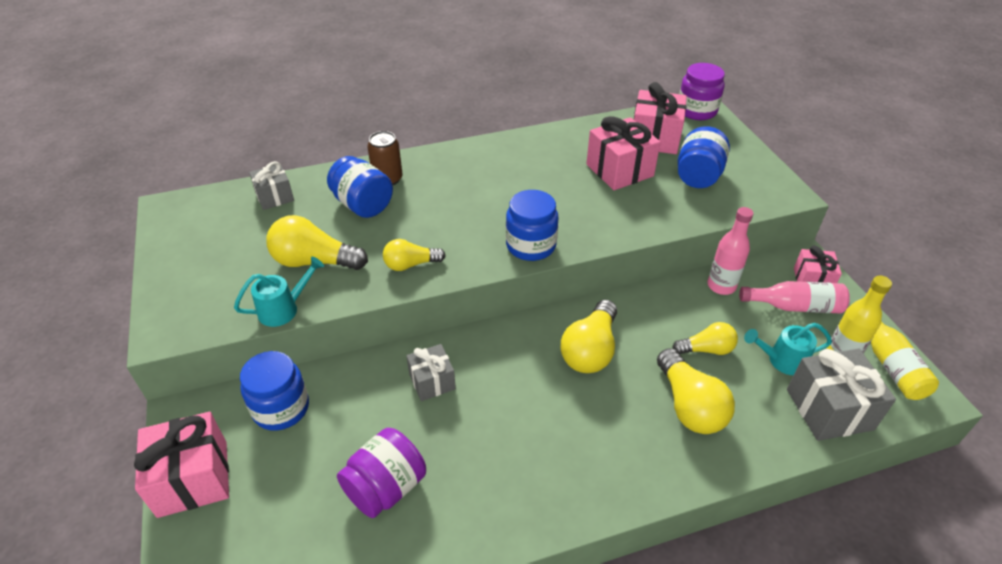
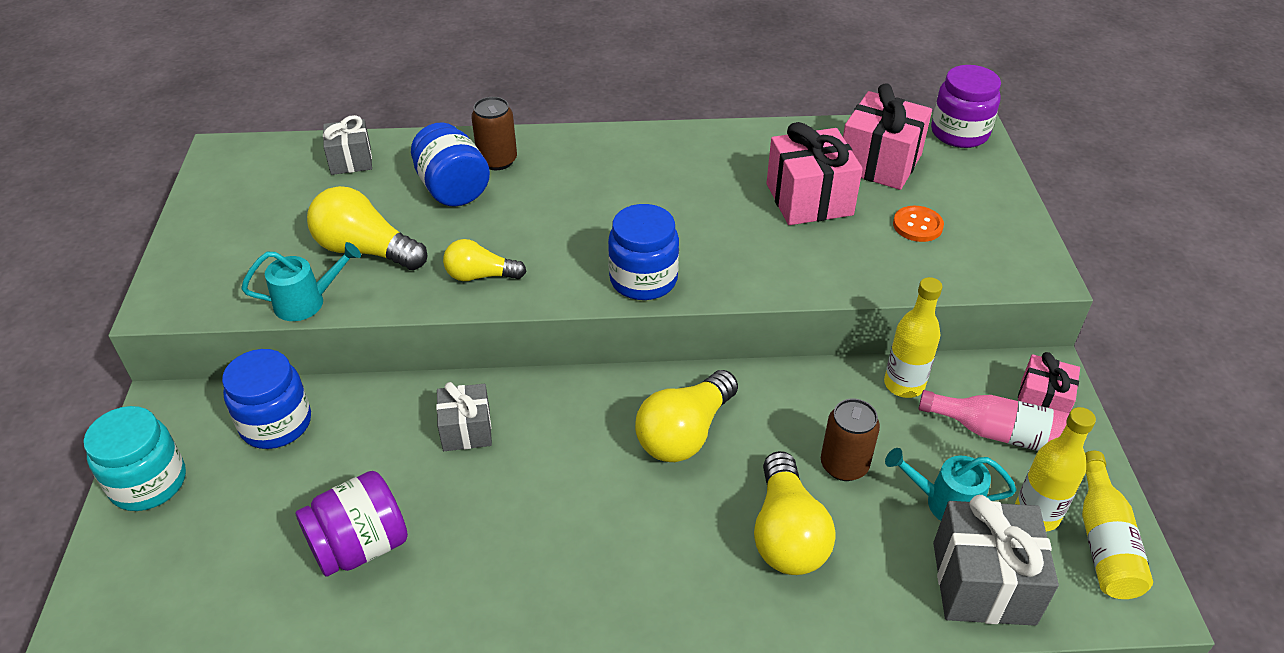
camera: 15 degrees right, 0 degrees up
(193, 478) = (149, 483): pink gift -> turquoise jar
(698, 176) = (917, 225): blue jar -> orange button
(706, 349) = (844, 465): yellow light bulb -> brown can
(721, 286) = (904, 384): pink bottle -> yellow bottle

